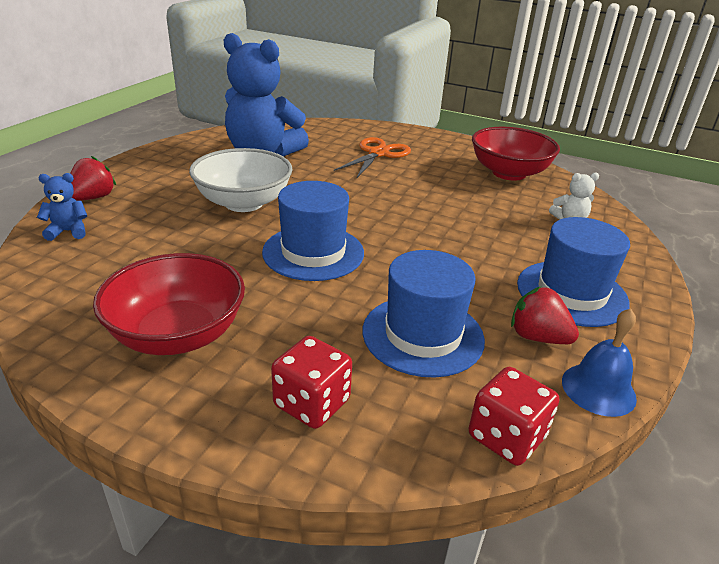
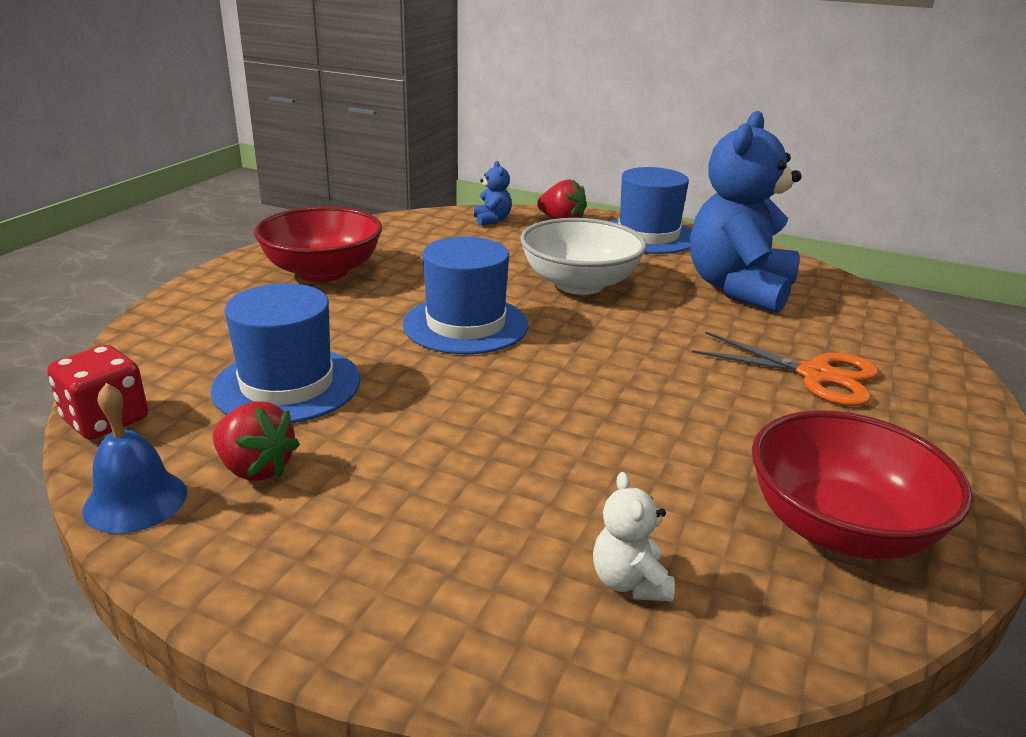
camera: 90 degrees right, 5 degrees down
(312, 403) = (208, 326): red dice -> none
(537, 337) = (255, 468): red strawberry -> red strawberry turned 90 degrees clockwise
(571, 293) = (355, 524): blue hat -> blue hat (648, 236)

